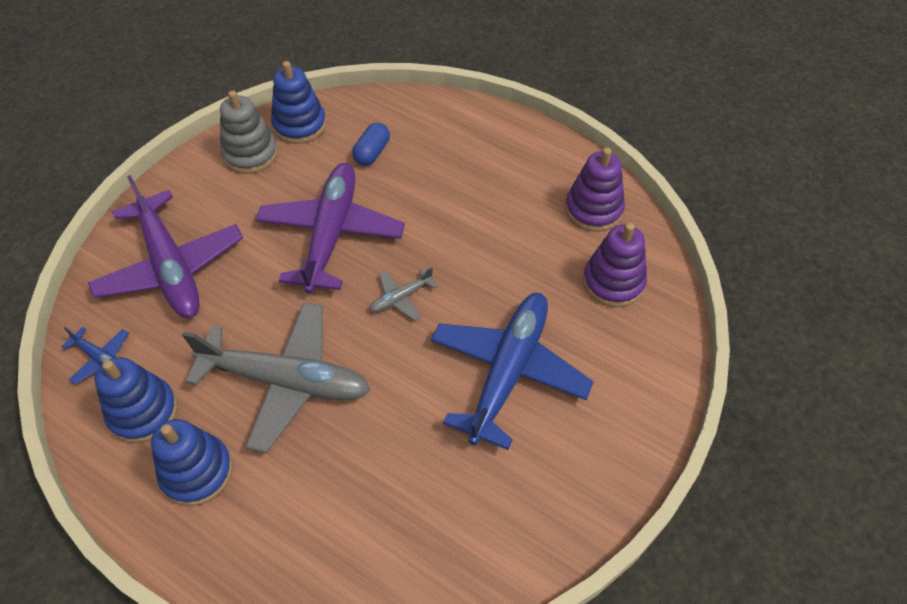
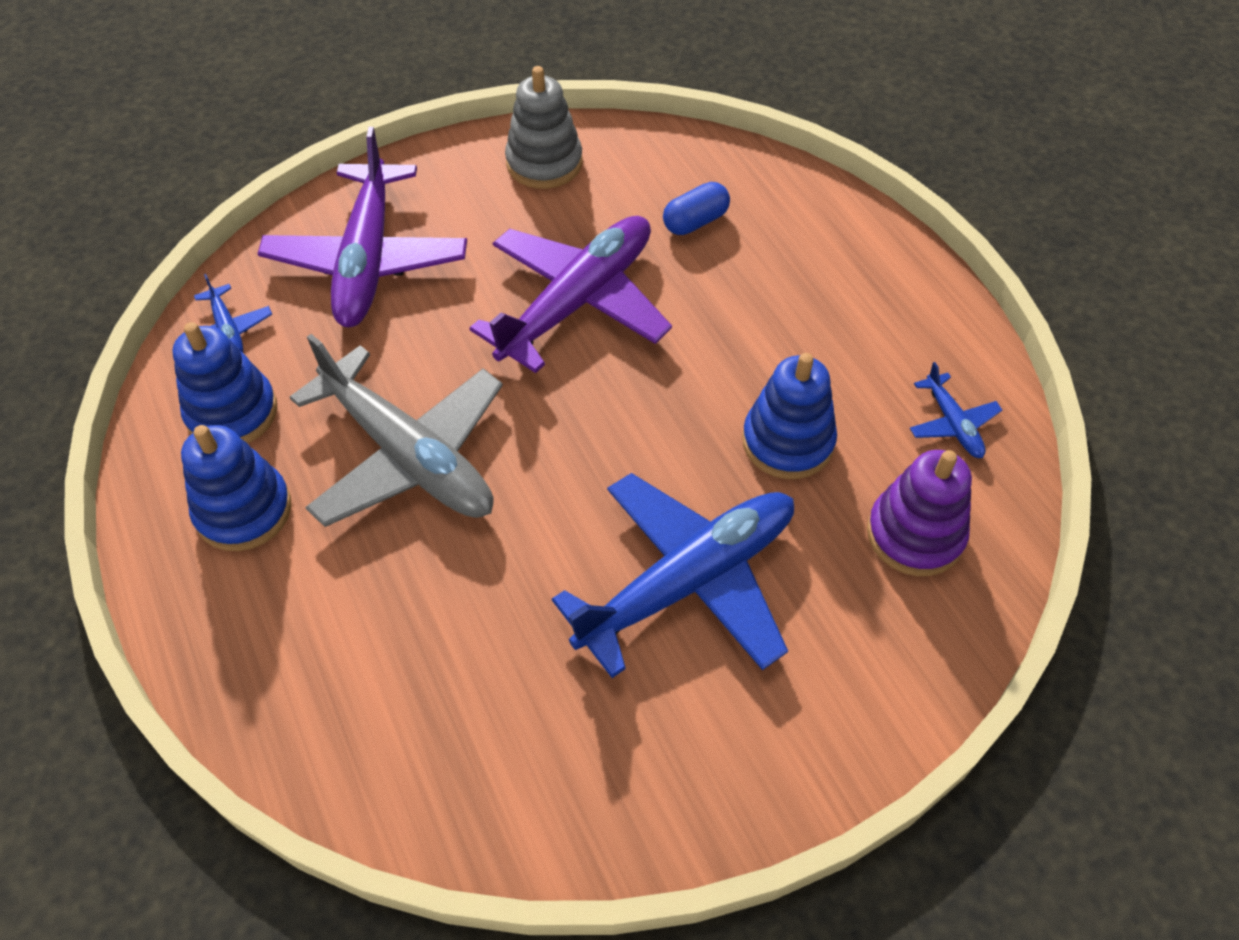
camera: 30 degrees right, 0 degrees up
(299, 125) = (626, 151): blue stacking toy -> blue stacking toy (787, 442)
(401, 298) = (612, 420): grey plane -> none
(593, 209) = (952, 423): purple stacking toy -> blue plane

